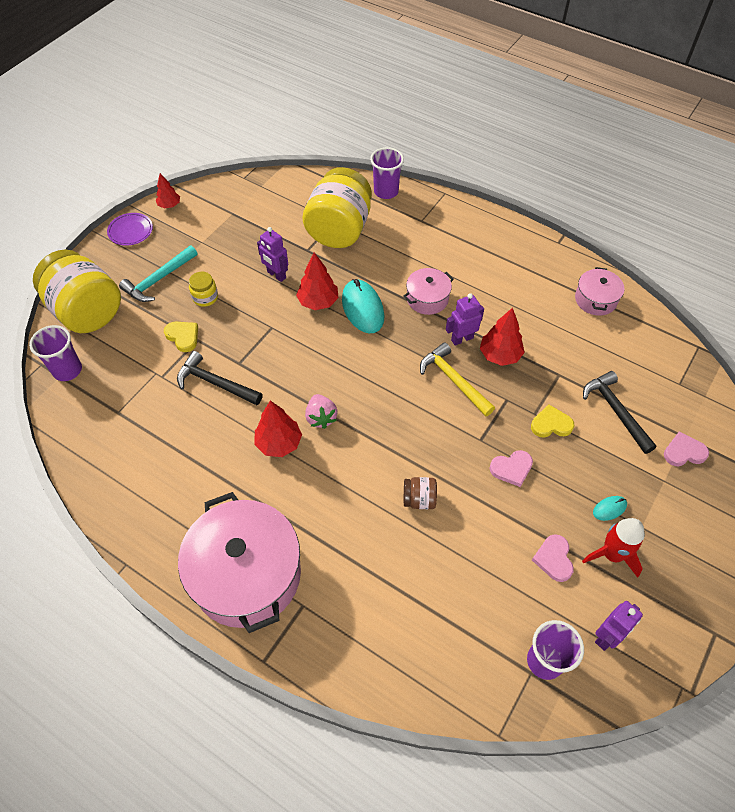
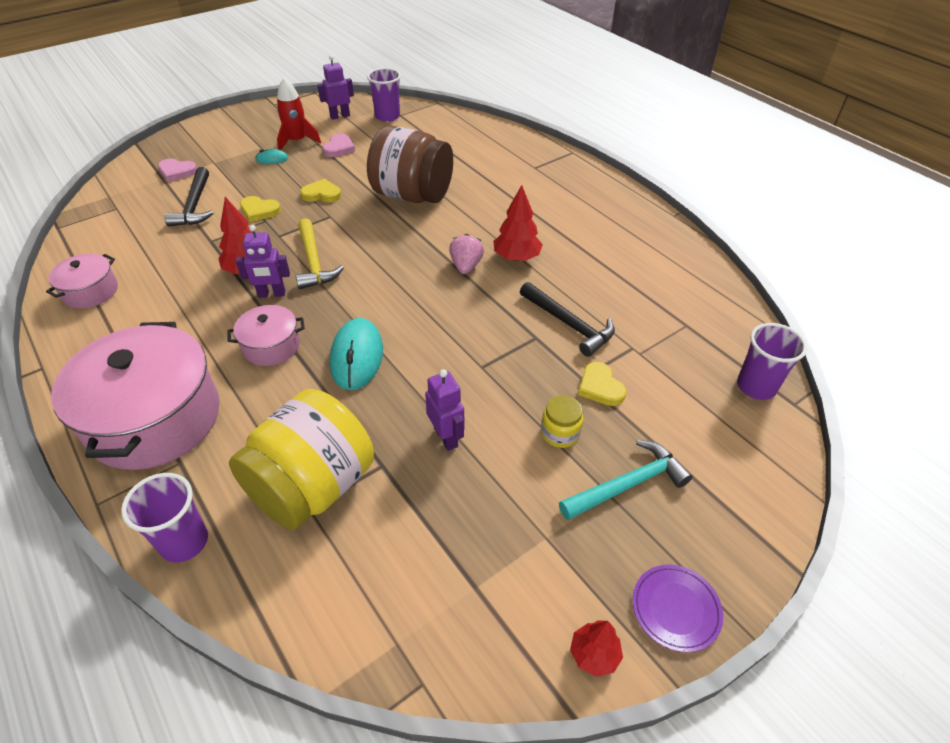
camera: 160 degrees left, 10 degrees down
(87, 312) = (740, 462): yellow jar -> none
(246, 574) = (573, 189): pink pot -> pink pot (154, 418)
(318, 302) = (407, 381): red tree -> none
(419, 499) = (412, 195): brown jar -> brown jar, size x2.37
(511, 469) = (321, 194): pink heart -> yellow heart

